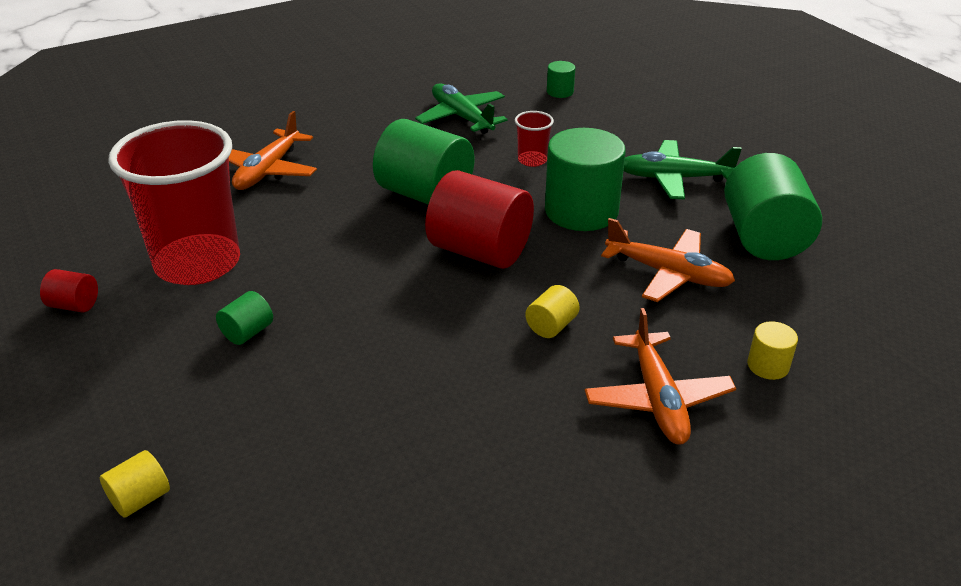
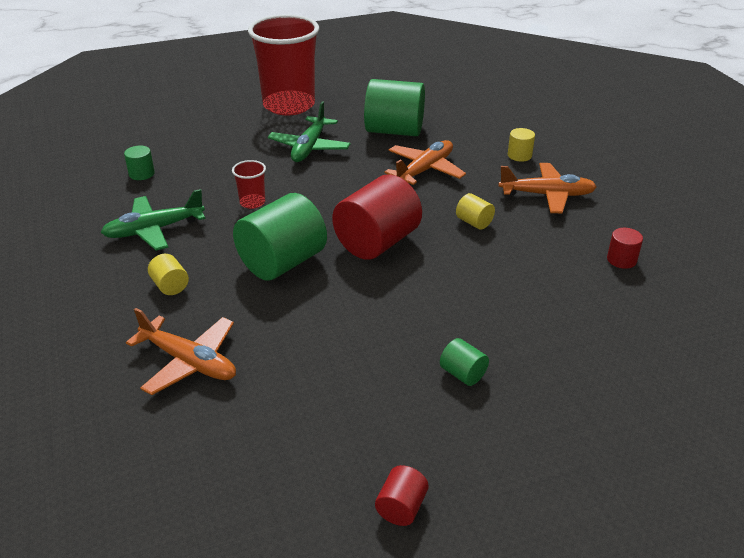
camera: 80 degrees left, 0 degrees up
(140, 499) = (657, 430): yellow cylinder -> yellow cylinder (170, 286)
(198, 263) = (349, 411): red cup -> red cup (289, 105)
(501, 483) = (621, 260): none -> red cylinder
(581, 211) = (338, 191): green cylinder -> none

